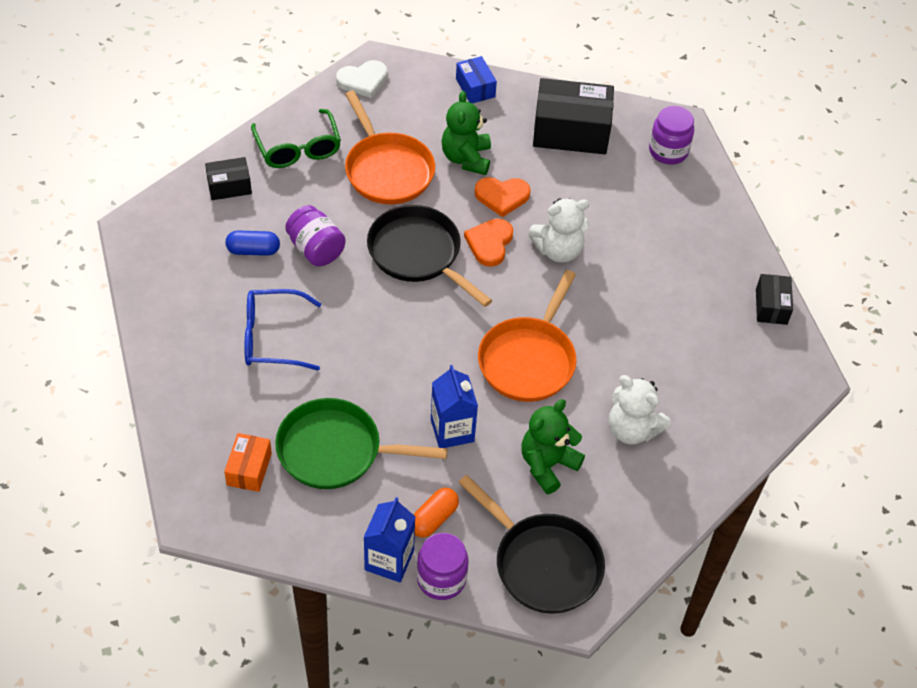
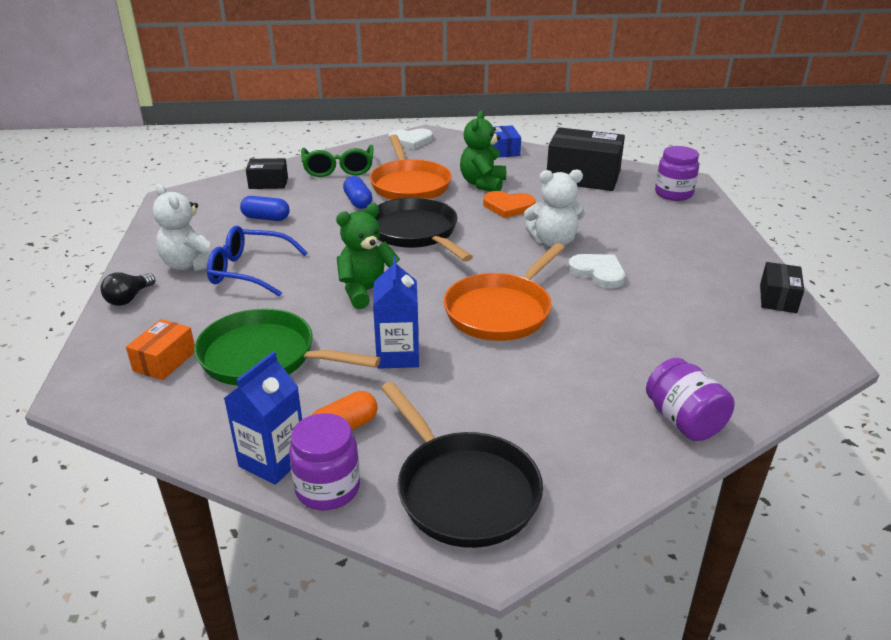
camera: 15 degrees right, 20 degrees down
(172, 394) = (129, 298): none -> black light bulb
(316, 249) = (322, 222): purple jar -> purple jar (683, 421)
(341, 208) = (358, 202): none -> blue capsule
(489, 243) = (487, 232): orange heart -> none
(547, 465) = (497, 396): green teddy bear -> green teddy bear (367, 291)
(608, 292) = (598, 273): none -> white heart
(632, 429) = (606, 377): white teddy bear -> white teddy bear (191, 265)

